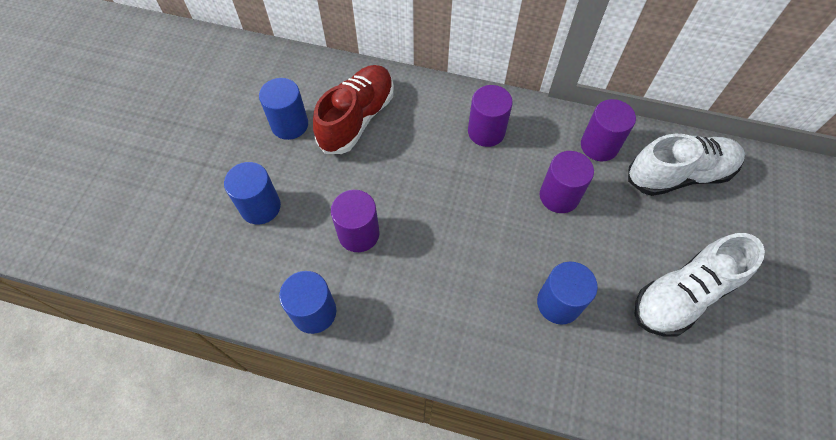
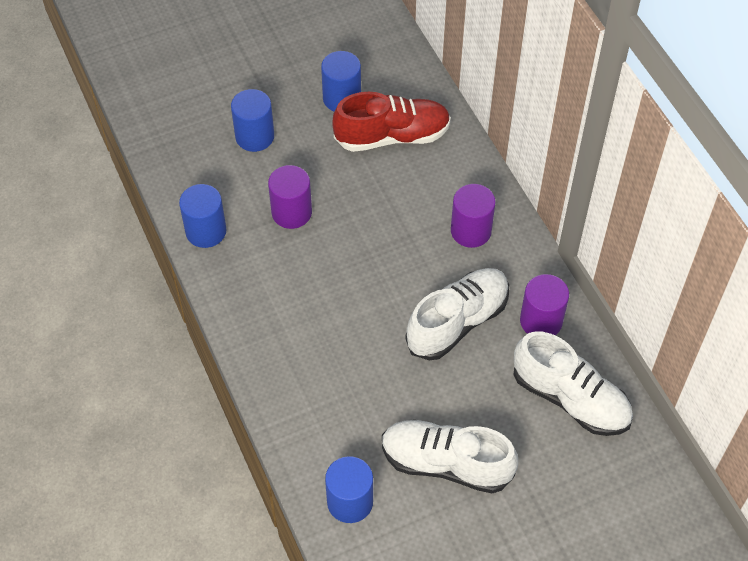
camera: 50 degrees right, 5 degrees down
(558, 303) = (356, 380): blue cylinder -> blue cylinder (350, 502)
(559, 196) = (457, 322): purple cylinder -> white shoe

